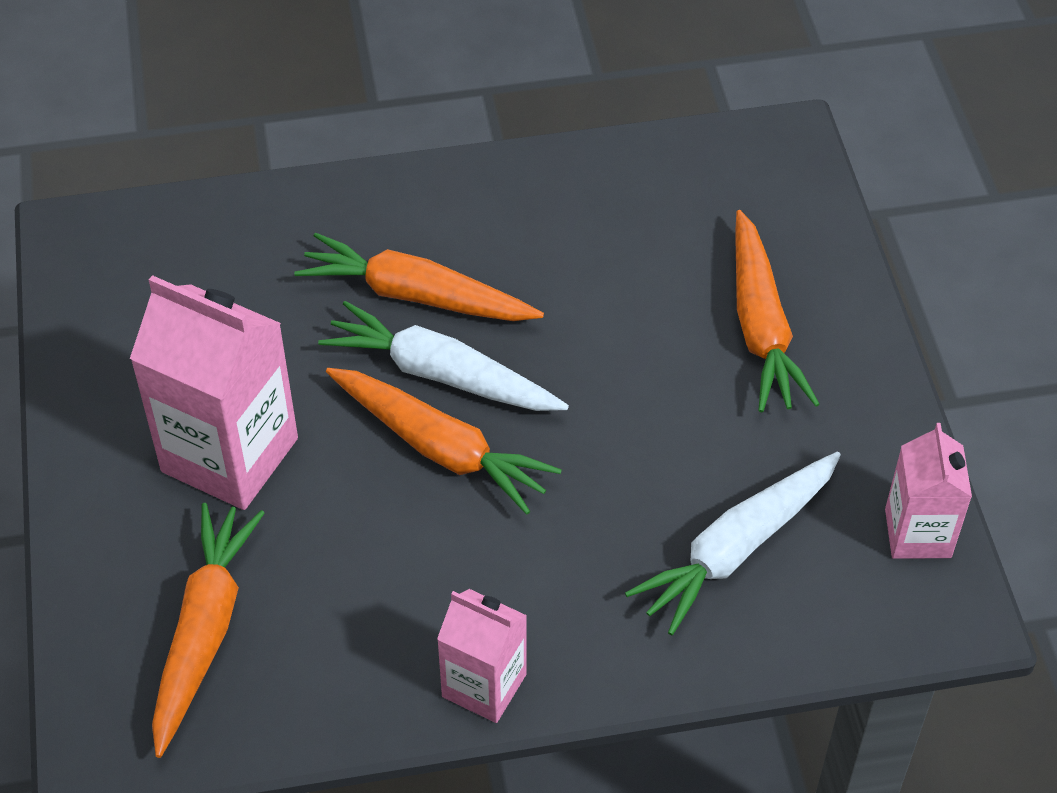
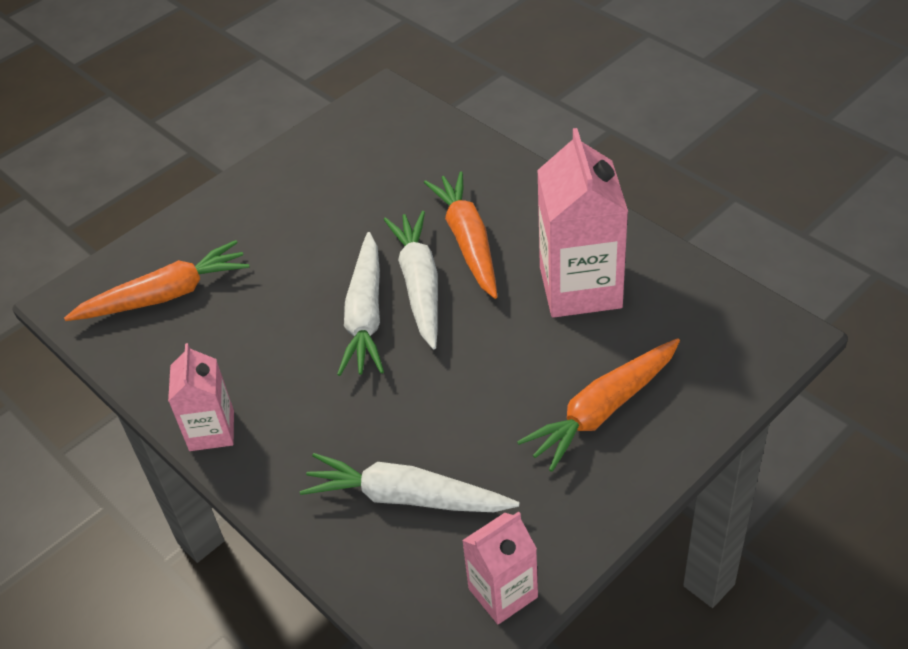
camera: 60 degrees right, 5 degrees down
(230, 455) = (288, 236): pink carton -> pink carton (580, 287)
(440, 448) = (365, 315): orange carrot -> white carrot

